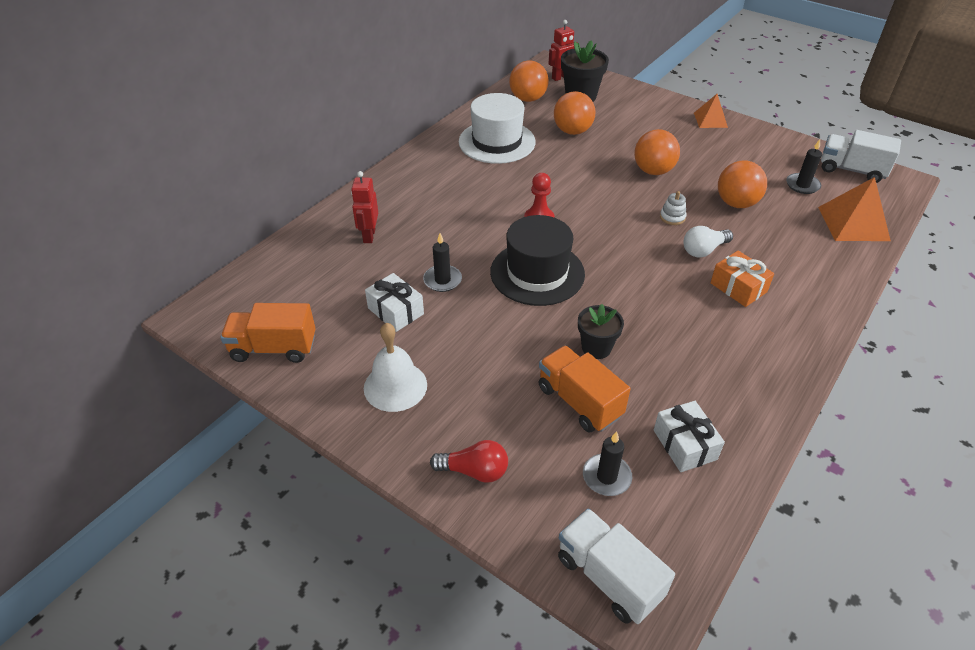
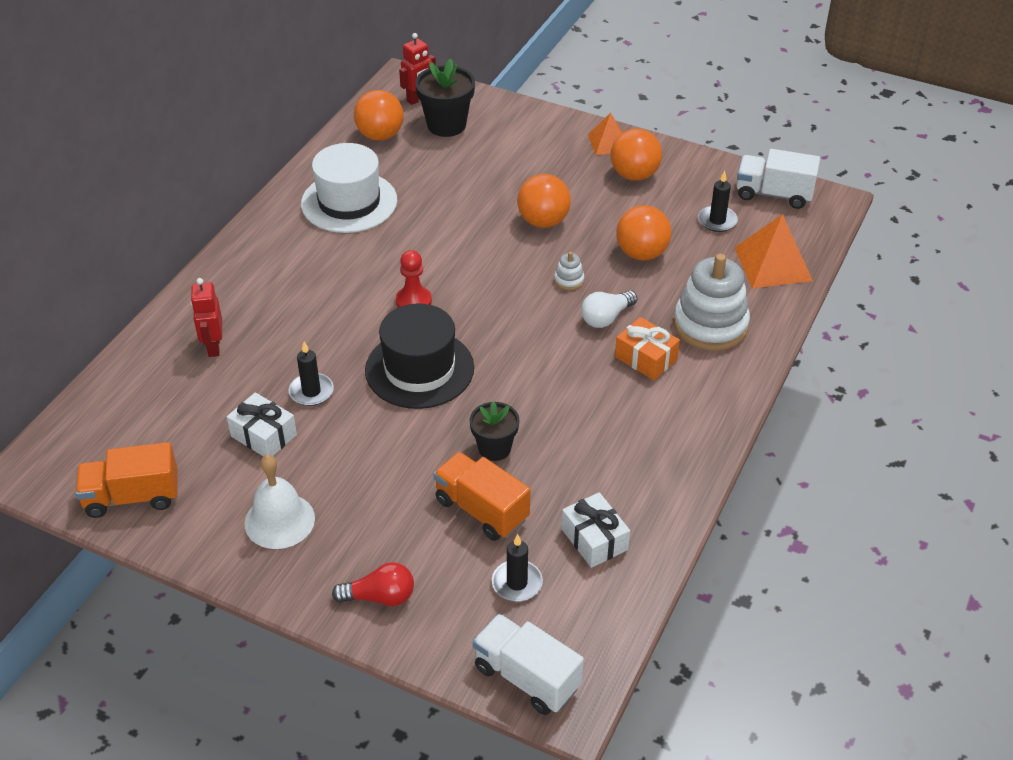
camera: 10 degrees left, 0 degrees up
(572, 131) = (441, 177): orange ball -> orange ball (634, 175)
(797, 267) = (710, 325): none -> white stacking toy

